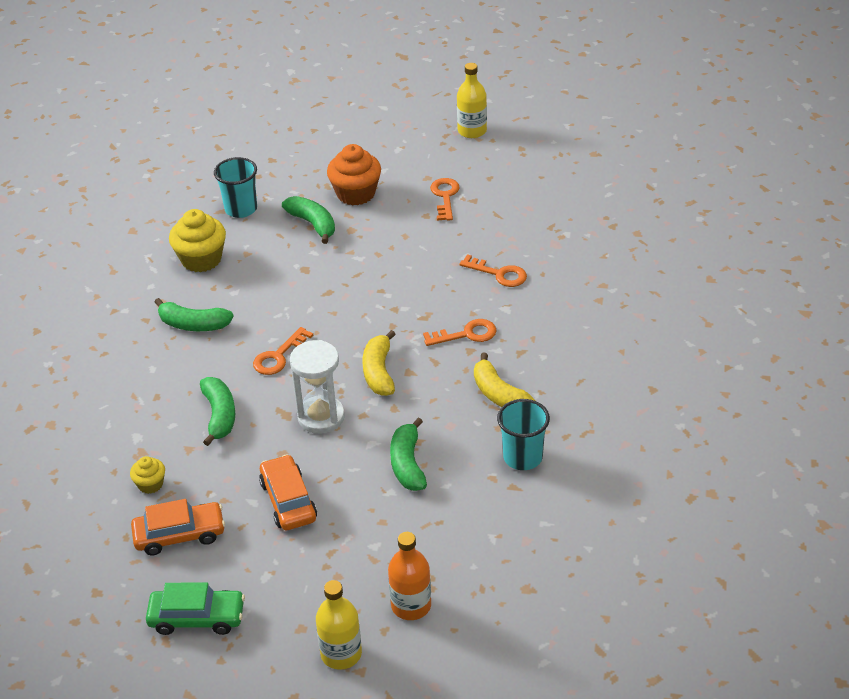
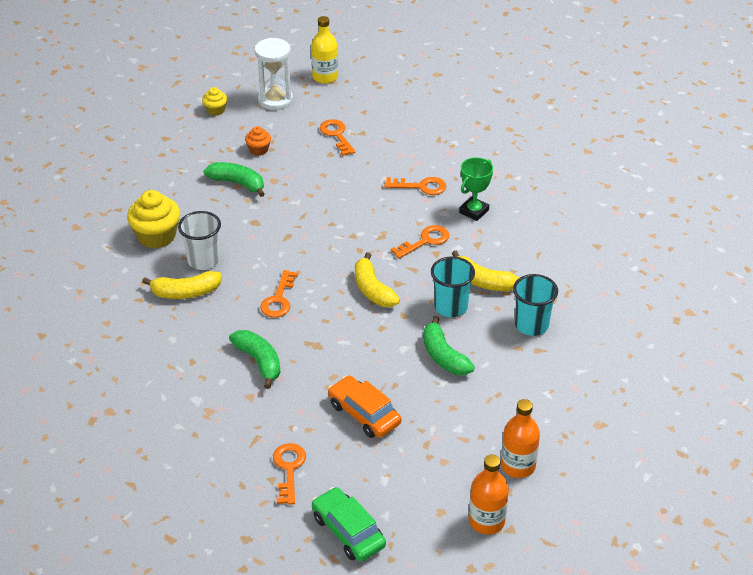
camera: 25 degrees left, 0 degrees up
(150, 484) = (235, 435): yellow cupcake -> yellow cupcake (215, 110)
(179, 535) = (288, 469): orange car -> orange key
(193, 324) = (185, 292): green banana -> yellow banana
(197, 618) = (348, 531): green car -> green car turned 105 degrees counterclockwise
(230, 296) = (203, 260): none -> white cup
(241, 209) = (165, 185): turquoise cup -> turquoise cup (451, 307)
(321, 417) = (347, 339): white hourglass -> white hourglass (275, 100)
(341, 654) = (486, 521): yellow bottle -> orange bottle
(356, 193) = (259, 150): orange cupcake -> orange cupcake, size x0.53
(539, 315) = (474, 211): none -> green trophy

